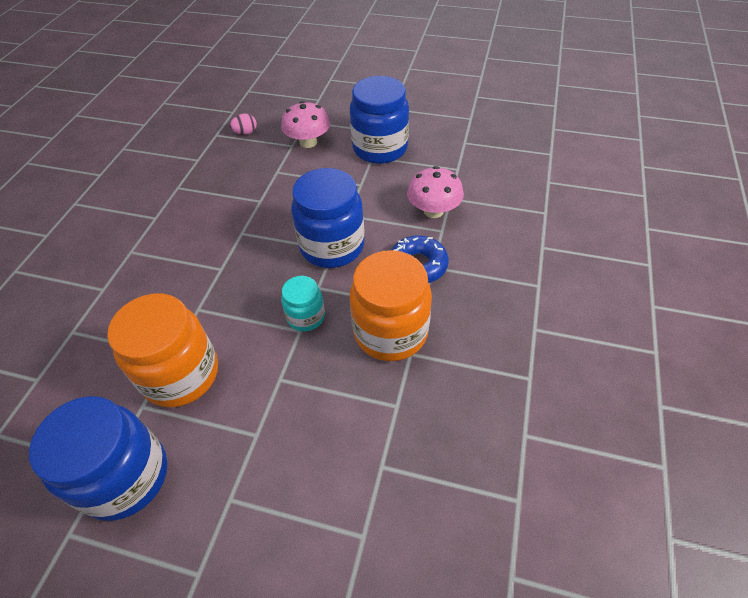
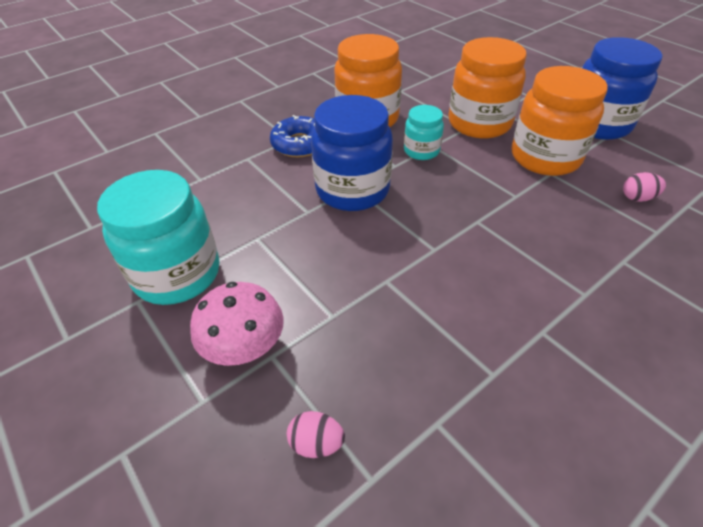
camera: 145 degrees left, 5 degrees down
(85, 364) = (637, 198): none -> pink egg
(269, 393) = (479, 123): none -> orange jar
(380, 148) = (177, 274): blue jar -> turquoise jar
(433, 211) = (229, 175): pink mushroom -> none

